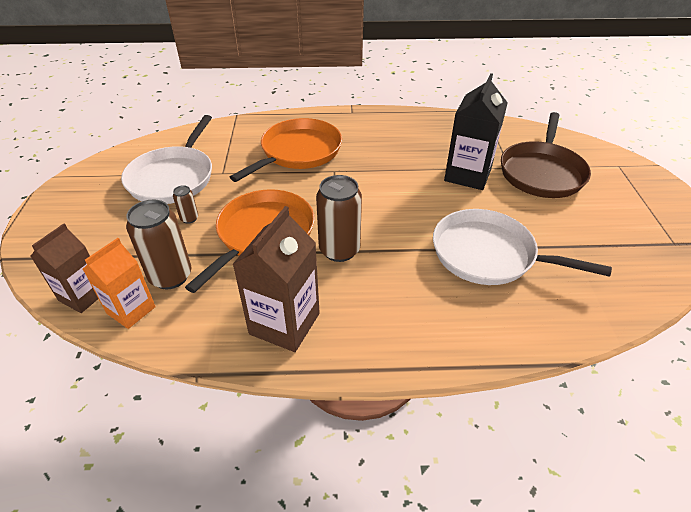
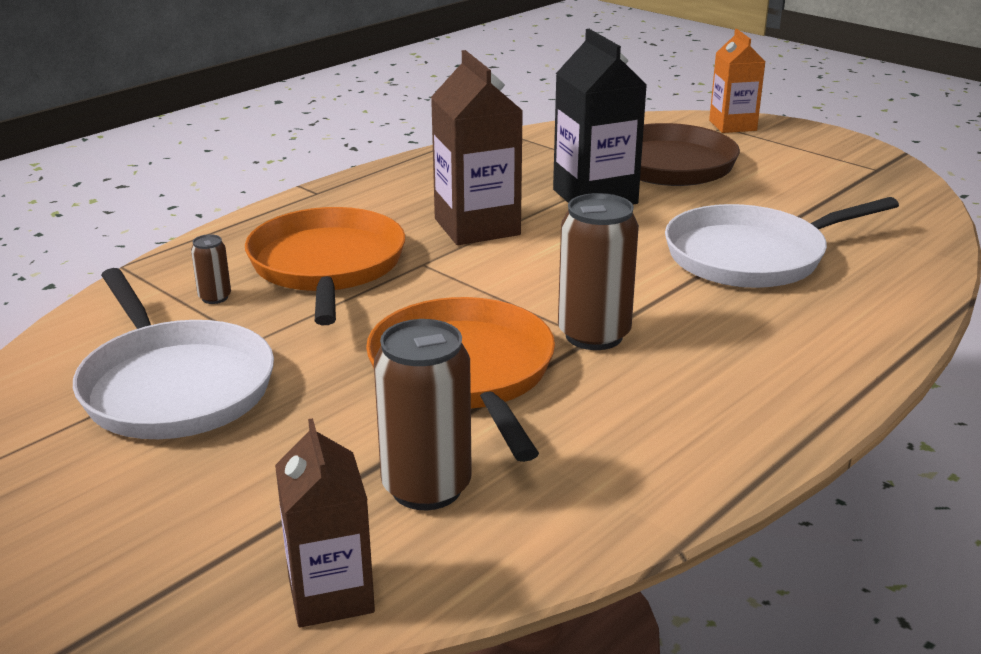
camera: 45 degrees left, 15 degrees down
(131, 310) = (447, 556): orange carton -> orange carton (732, 125)
(189, 218) = (313, 415): brown can -> brown can (215, 297)
(284, 323) = (674, 436): brown carton -> brown carton (477, 227)

